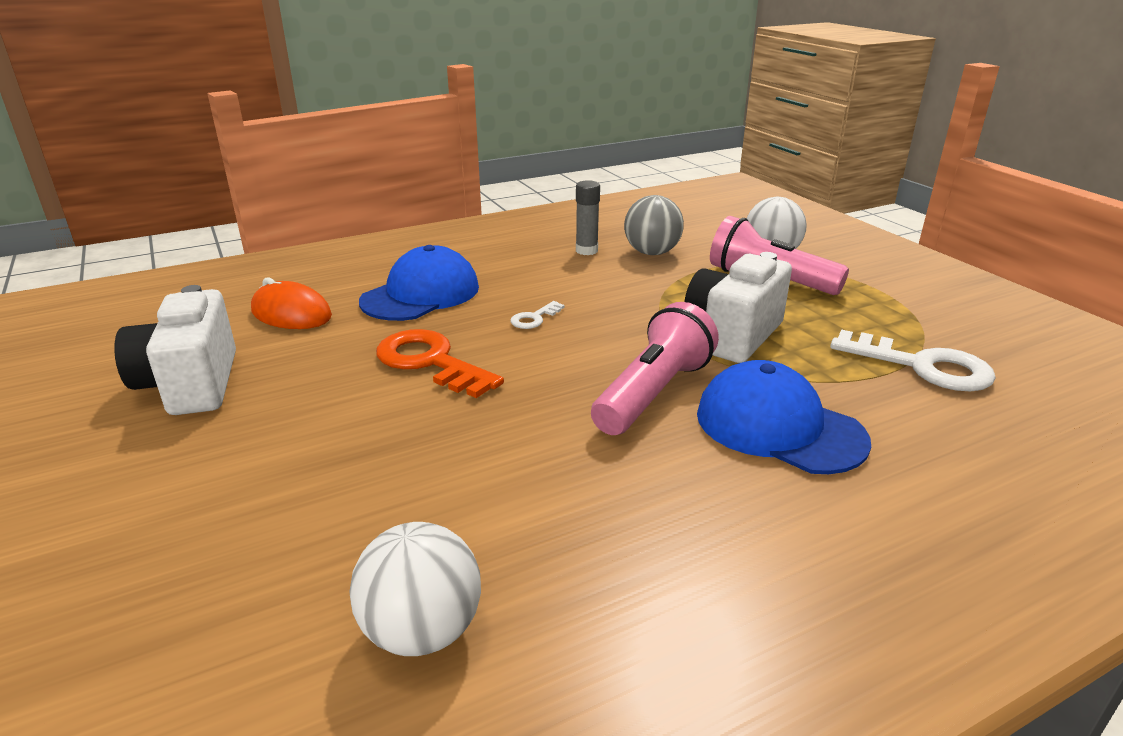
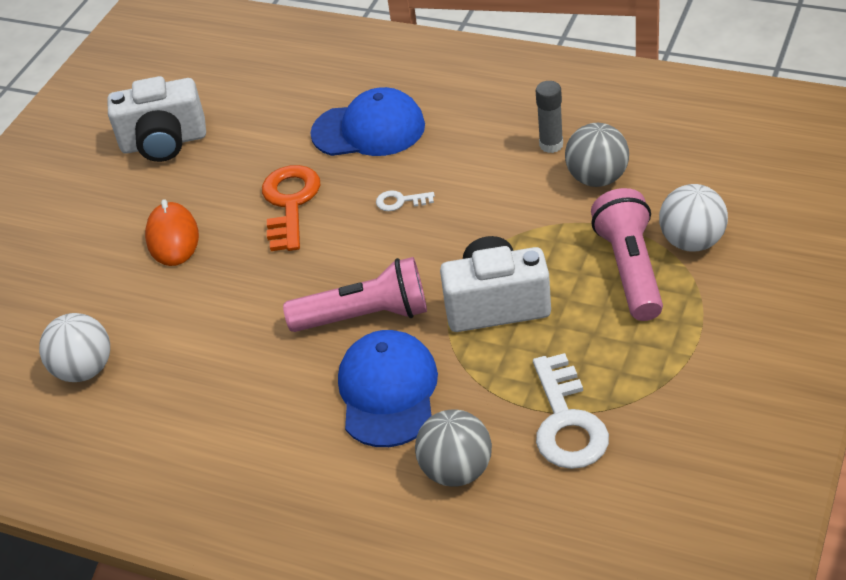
camera: 55 degrees right, 15 degrees up
(191, 384) = (164, 142): white camera -> white camera turned 135 degrees counterclockwise
(291, 314) = (275, 104): orange mouse -> orange mouse (173, 238)
(937, 439) = (456, 470): none -> grey ball

